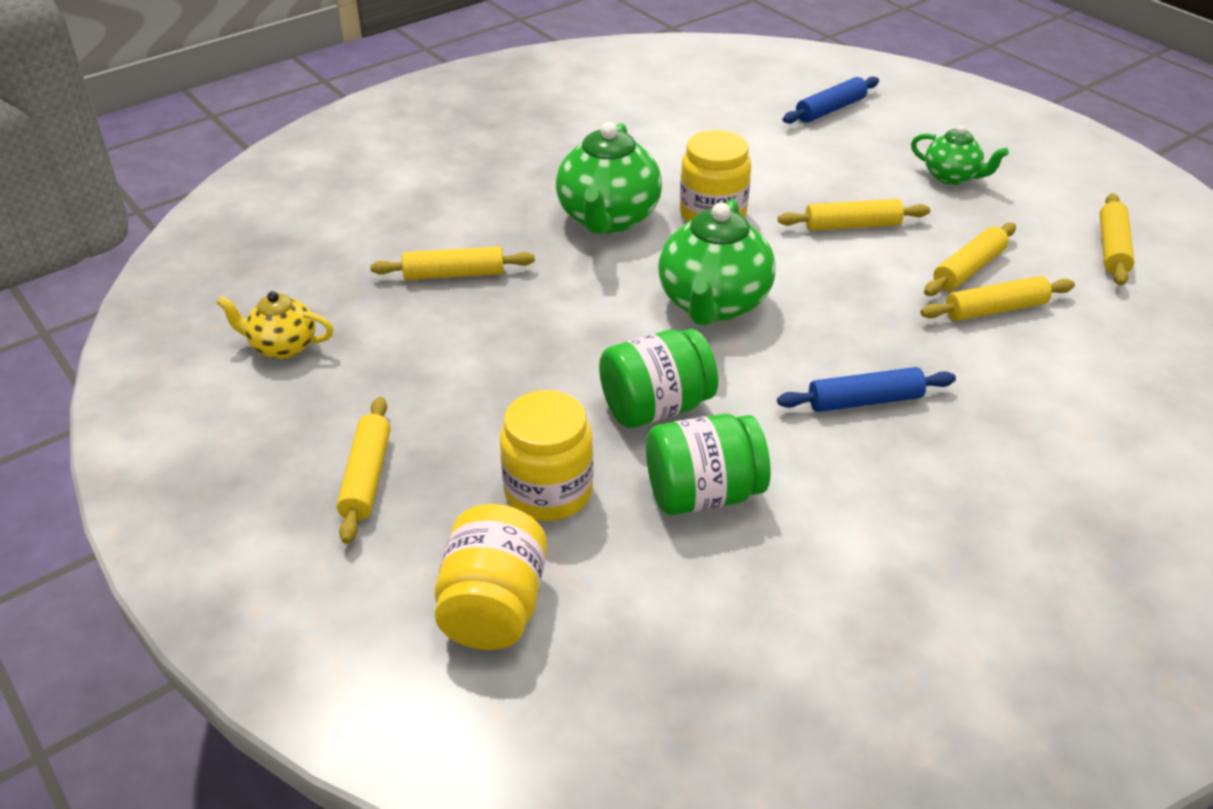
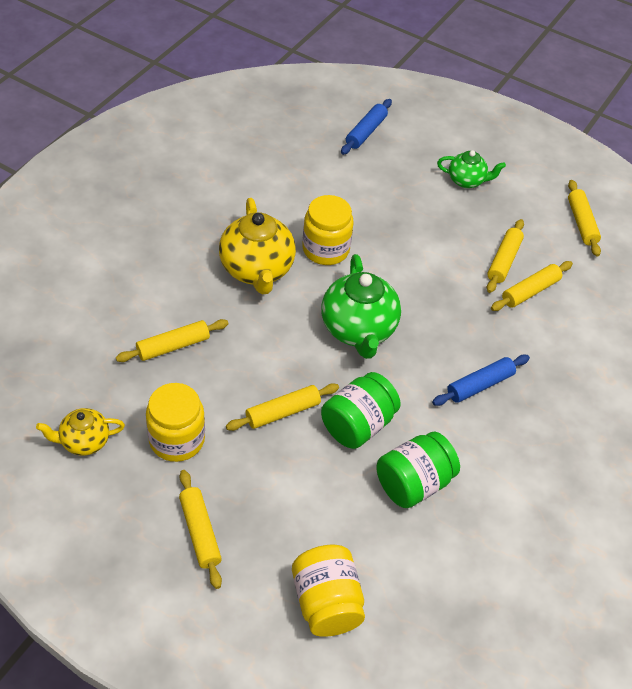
camera: 25 degrees left, 10 degrees up
(548, 492) = (320, 509): yellow jar -> yellow jar (177, 439)
(608, 219) = (257, 270): green teapot -> yellow teapot
(852, 225) = (420, 239): yellow rolling pin -> yellow rolling pin (283, 412)

